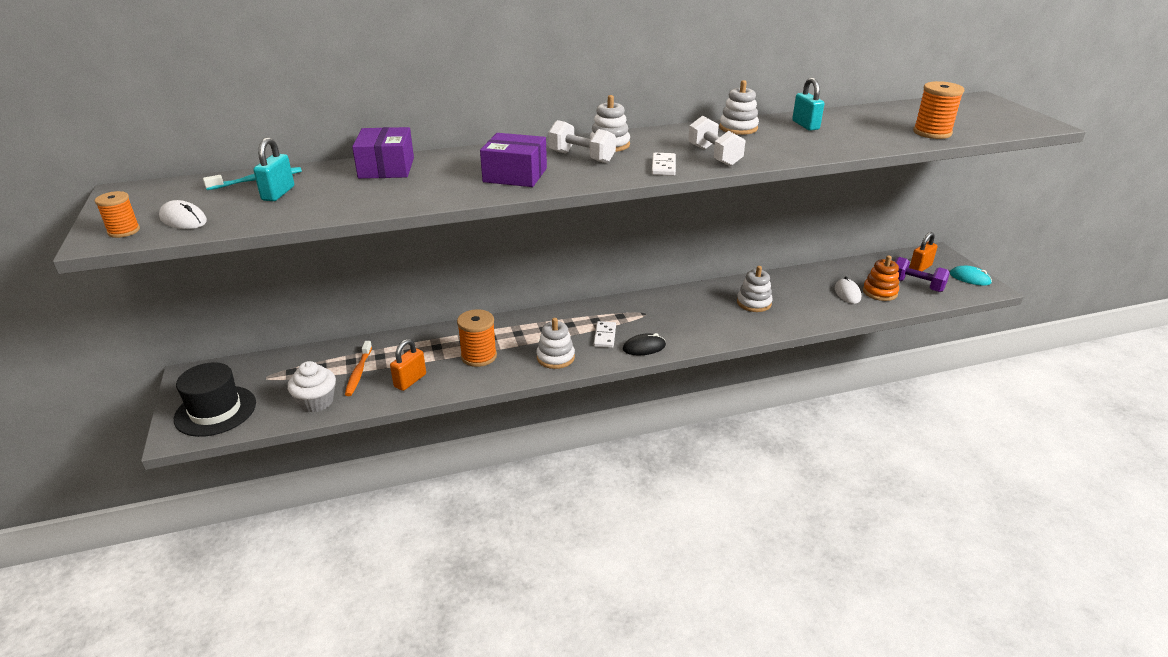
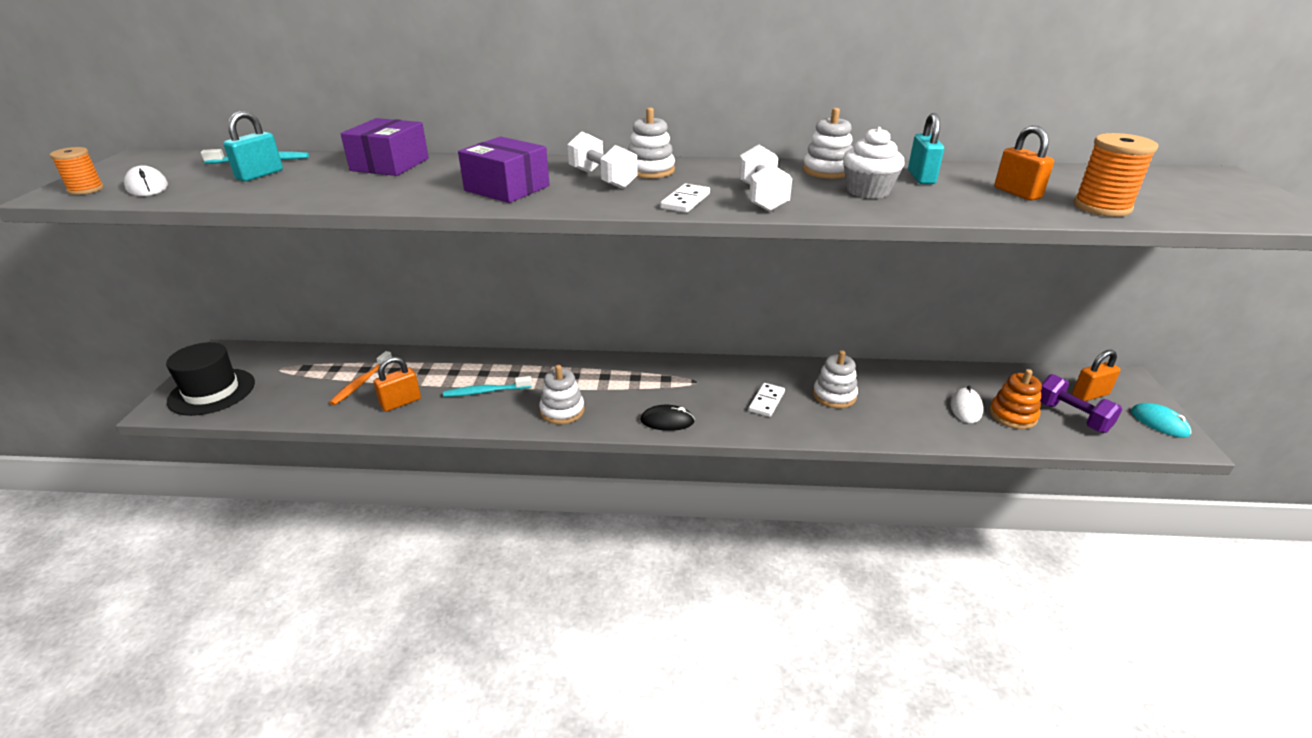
camera: 20 degrees right, 0 degrees up
(316, 402) = (301, 404): white cupcake -> white cupcake (868, 191)
(479, 356) = (486, 391): orange spool -> turquoise toothbrush
(605, 336) = (632, 398): white domino -> white domino (766, 401)
(875, 129) = (1017, 193): none -> orange padlock

